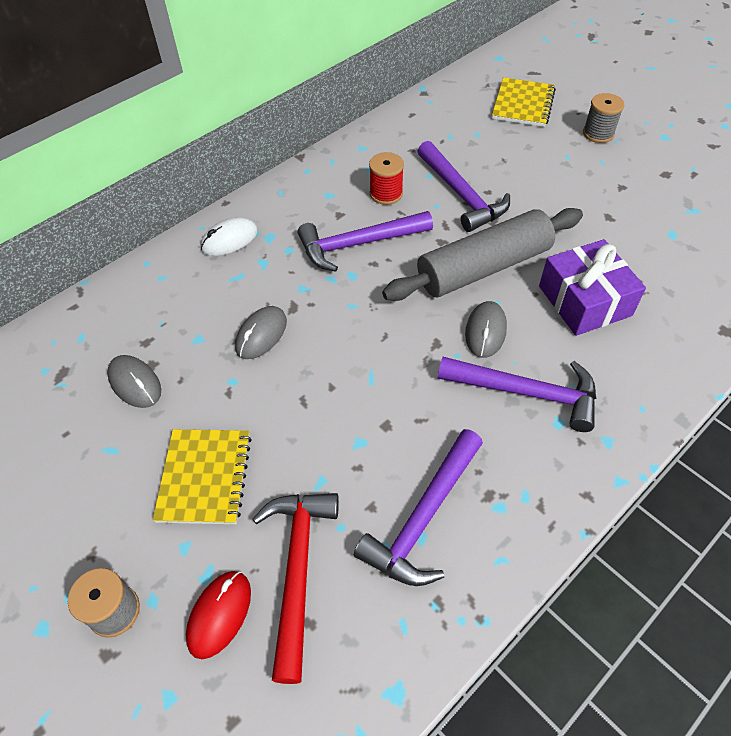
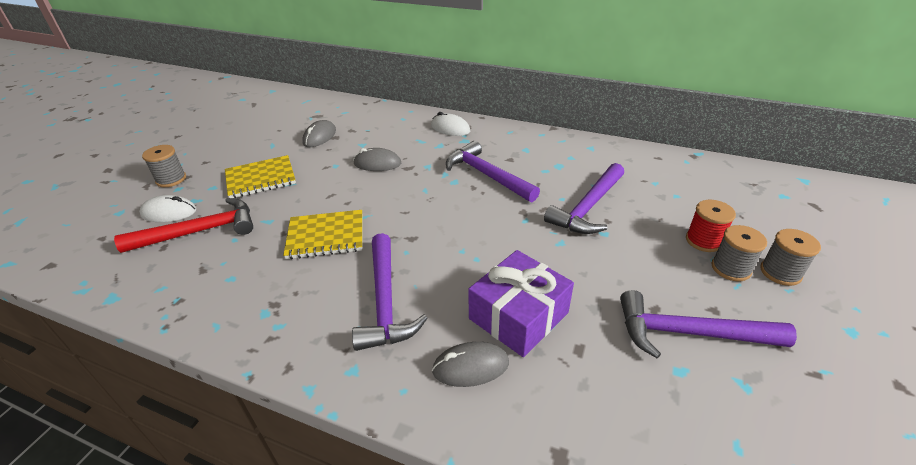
camera: 65 degrees right, 15 degrees down
(219, 614) = (169, 212): red mouse -> white mouse
(386, 193) = (551, 172): red spool -> red spool (703, 241)
(424, 517) = (247, 275): purple hammer -> purple hammer (689, 333)
(483, 267) = (511, 241): grey rolling pin -> none
(485, 331) = (439, 260): grey mouse -> grey mouse (470, 367)
(523, 104) = (755, 211): yellow notebook -> yellow notebook (326, 236)
(583, 154) = (731, 268): none -> grey spool

